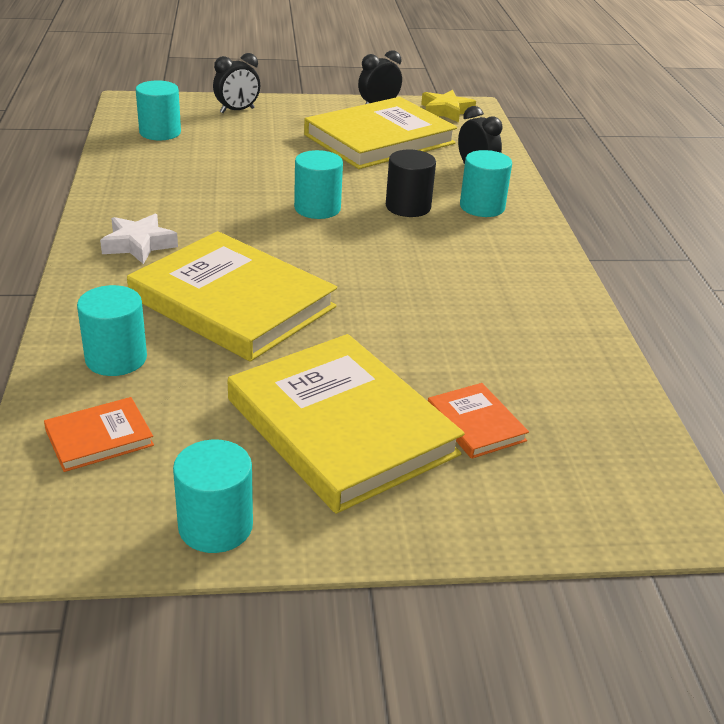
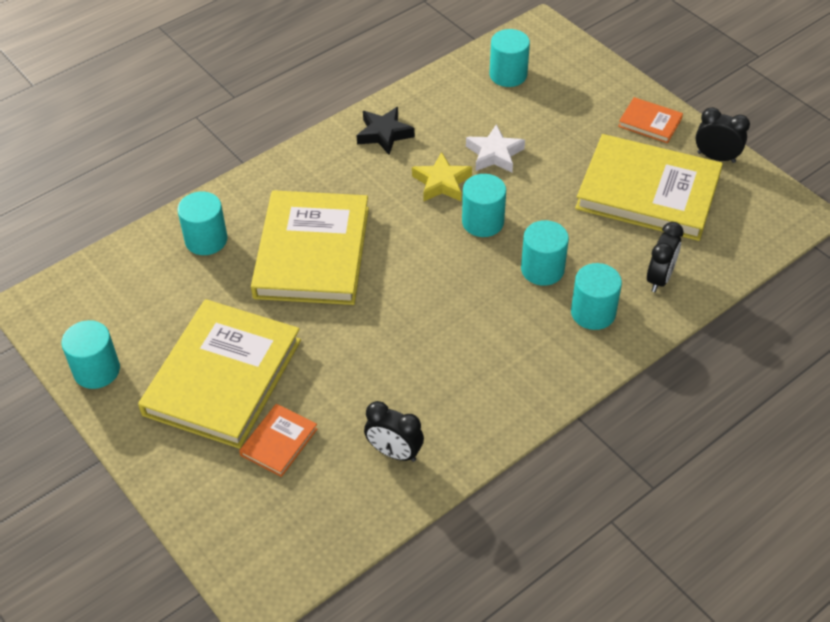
camera: 60 degrees right, 15 degrees up
(99, 438) = (131, 280): orange book -> orange book (650, 122)
(134, 206) = (384, 134): none -> black star
(138, 244) = (338, 168): white star -> white star (494, 154)
(237, 110) = (598, 87): black clock -> black clock (394, 452)
(408, 207) = (542, 269): black cylinder -> turquoise cylinder
(446, 111) = (764, 202): yellow star -> yellow star (441, 183)

